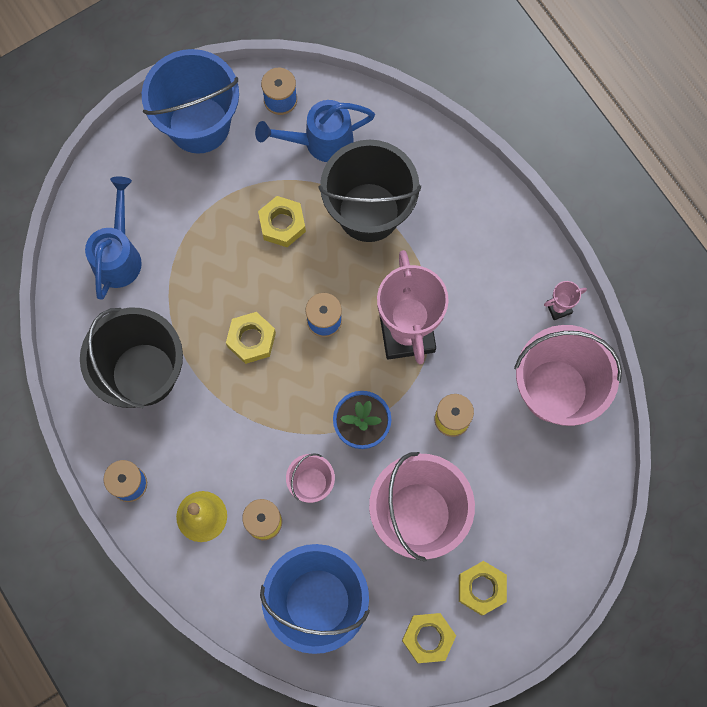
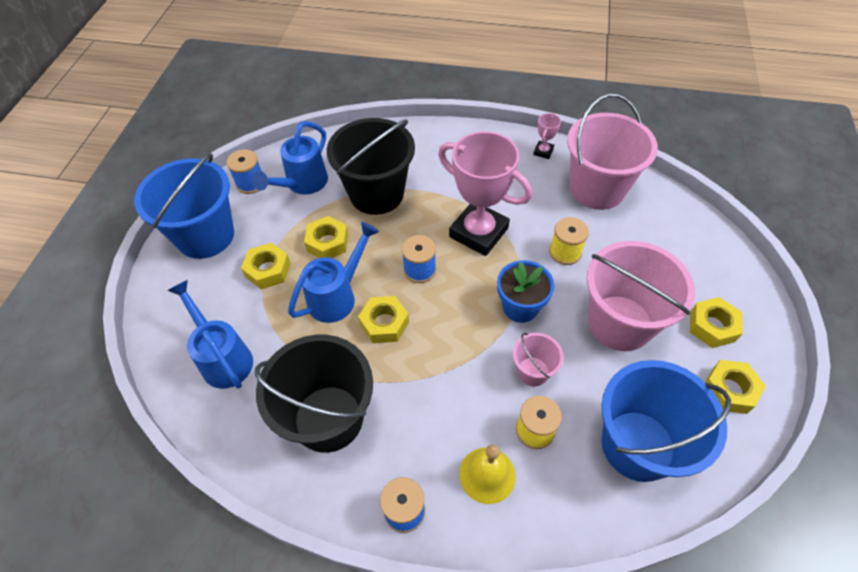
camera: 45 degrees left, 20 degrees down
(215, 206) = (268, 270): none -> yellow nut
(242, 282) = (337, 296): none -> blue watering can

